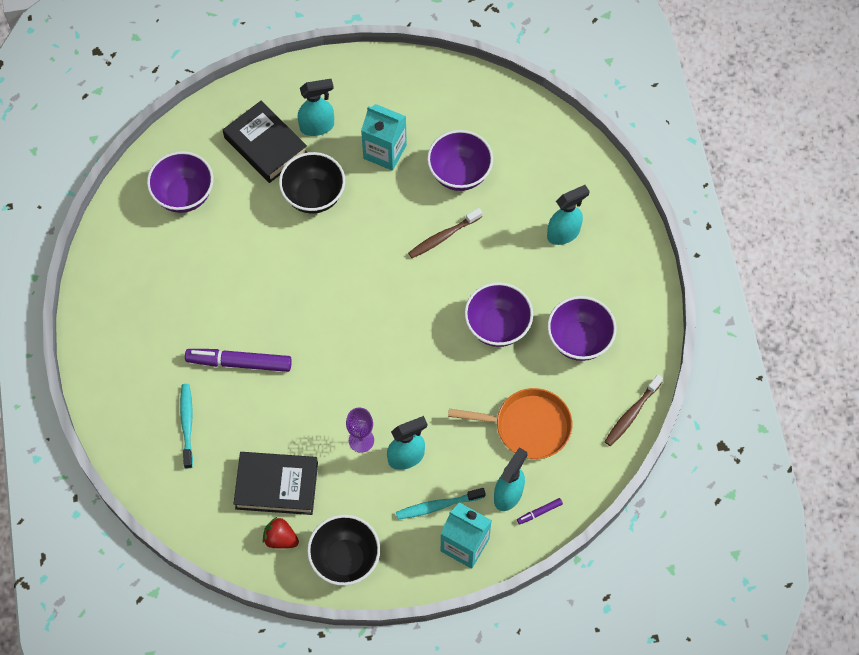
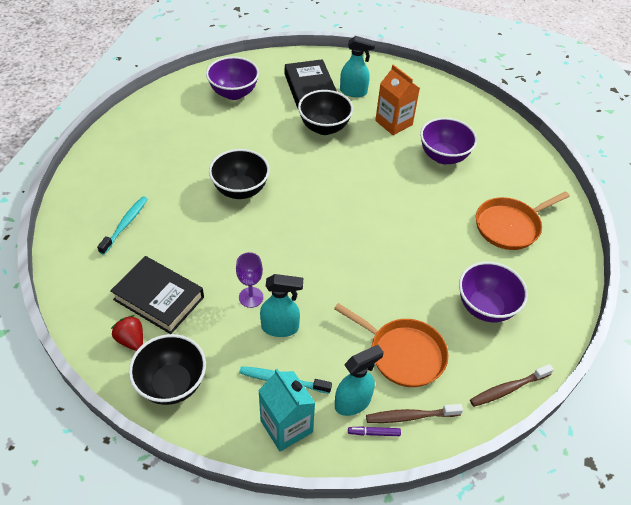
camera: 25 degrees right, 15 degrees down
(239, 363) = (195, 202): purple marker -> none
(275, 324) = (240, 190): none -> black bowl
(385, 152) = (393, 123): turquoise carton -> orange carton
(443, 237) = (407, 189): brown toothbrush -> brown toothbrush (410, 416)
(497, 326) = (417, 266): purple bowl -> none
(564, 233) = (510, 226): turquoise spray bottle -> orange pan

